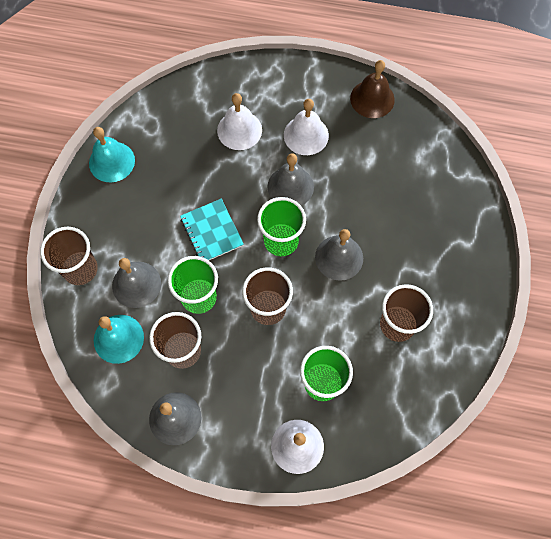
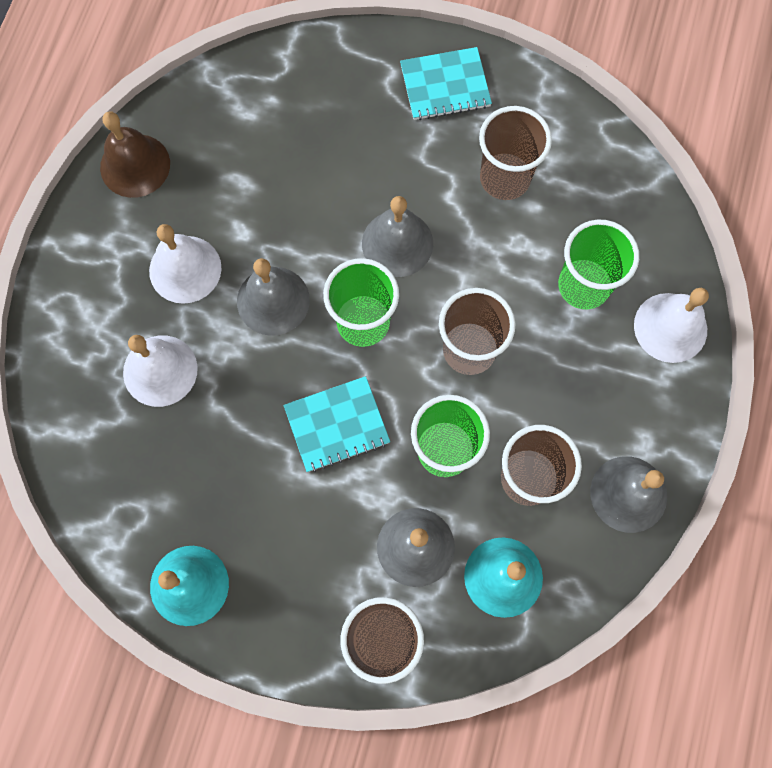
camera: 85 degrees left, 5 degrees up
(463, 279) = (445, 86): none -> turquoise notebook

